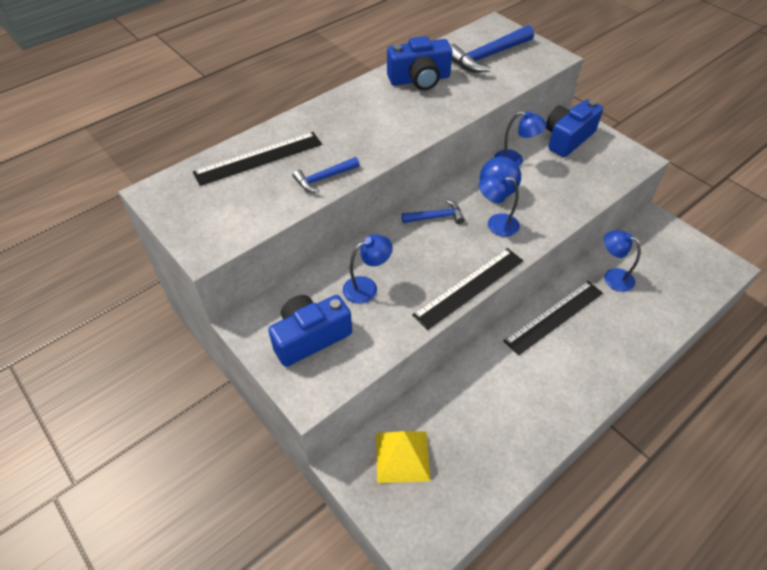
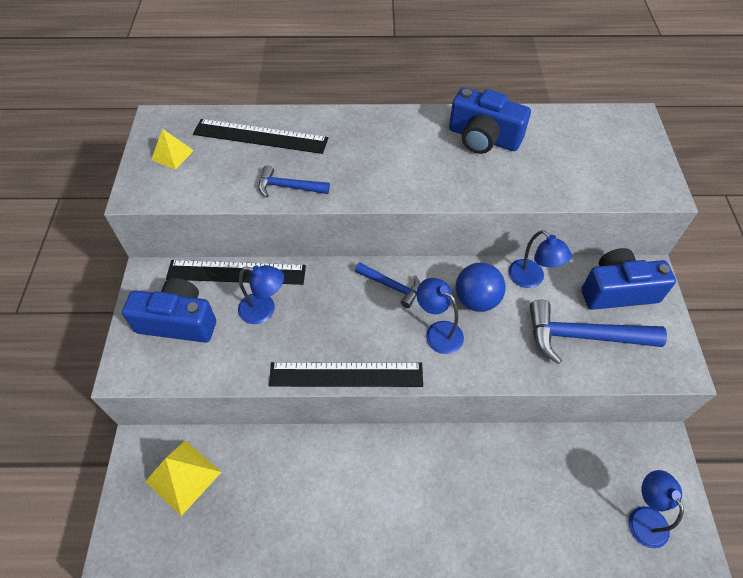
camera: 40 degrees right, 5 degrees up
(200, 208) = (172, 155): none -> yellow pyramid
(487, 56) = (584, 150): blue hammer -> blue hammer (583, 336)
(554, 317) = (439, 462): black ruler -> black ruler (236, 272)
(612, 277) = (543, 469): blue lamp -> blue lamp (643, 517)

